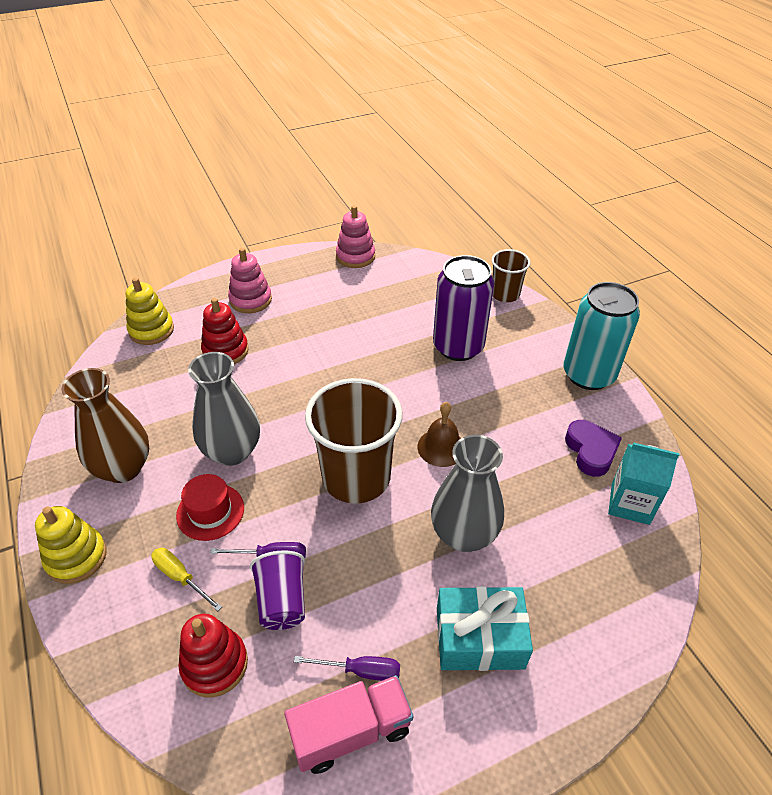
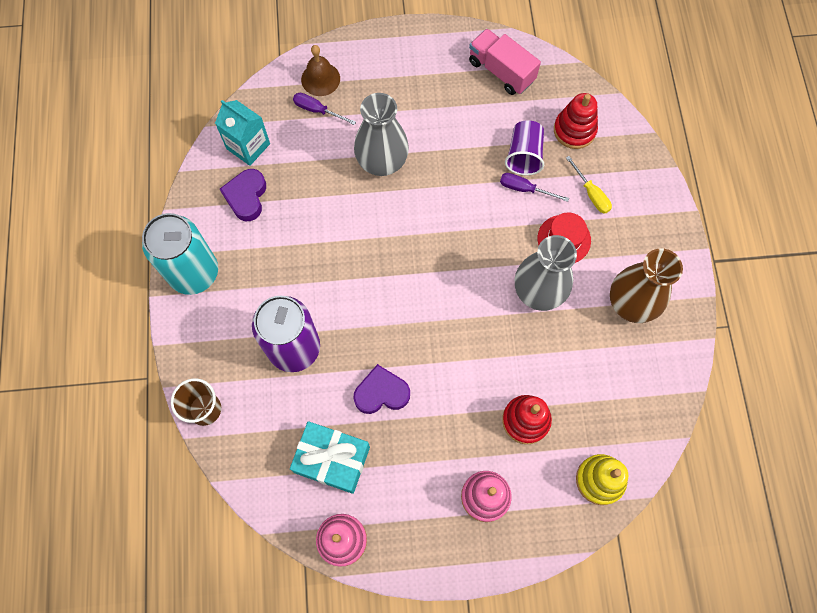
camera: 160 degrees left, 25 degrees up
(76, 557) = (666, 232): yellow stacking toy -> none
(350, 731) = (501, 71): pink truck -> pink truck turned 45 degrees clockwise
(356, 477) = (443, 233): brown cup -> none
(360, 670) = (485, 99): purple screwdriver -> purple screwdriver (317, 110)
(364, 337) = (381, 393): none -> purple heart
(441, 447) = (364, 239): brown bell -> brown bell (320, 79)
(479, 638) = (405, 94): turquoise gift -> turquoise gift (332, 459)

